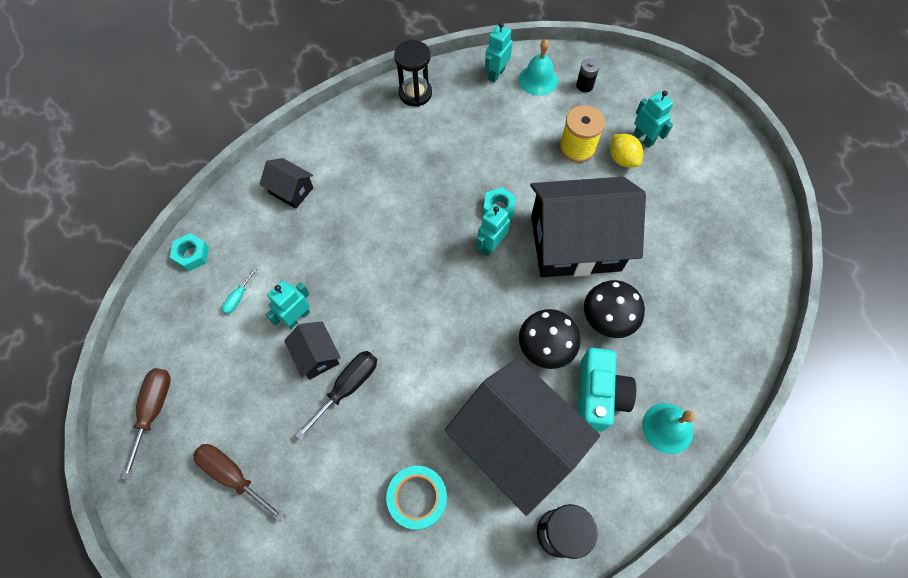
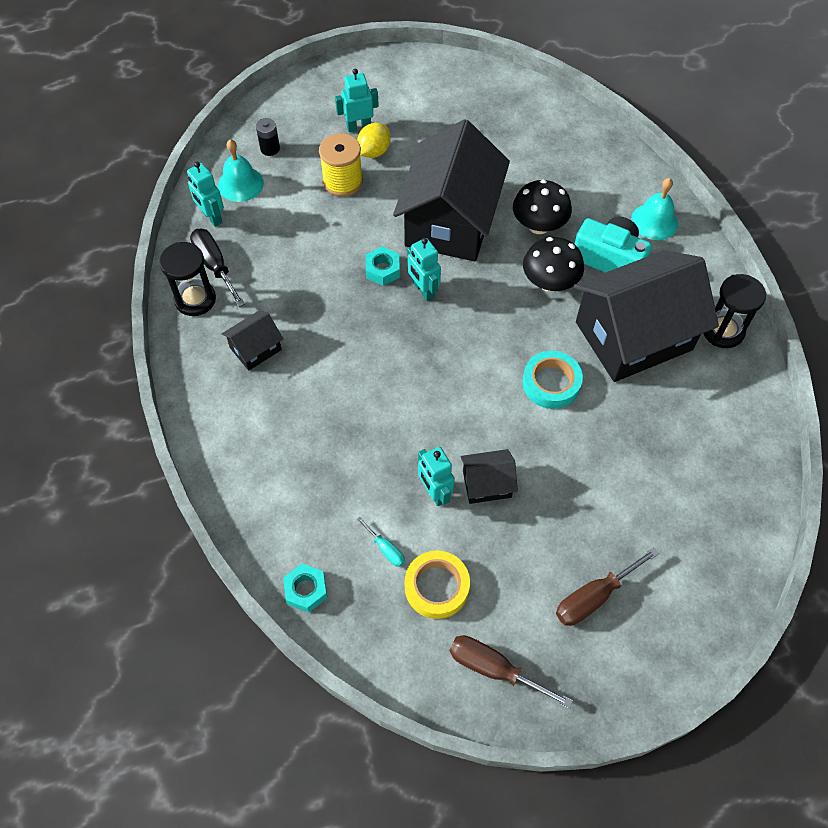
camera: 70 degrees left, 5 degrees down
(214, 345) = (436, 587): none -> yellow tape
(291, 190) = (266, 460): black house -> black house (255, 349)
(348, 387) = (533, 463): black screwdriver -> black screwdriver (215, 266)
(417, 498) = (663, 432): turquoise tape -> turquoise tape (551, 383)
(622, 159) = (374, 151): yellow lemon -> yellow lemon turned 45 degrees counterclockwise

